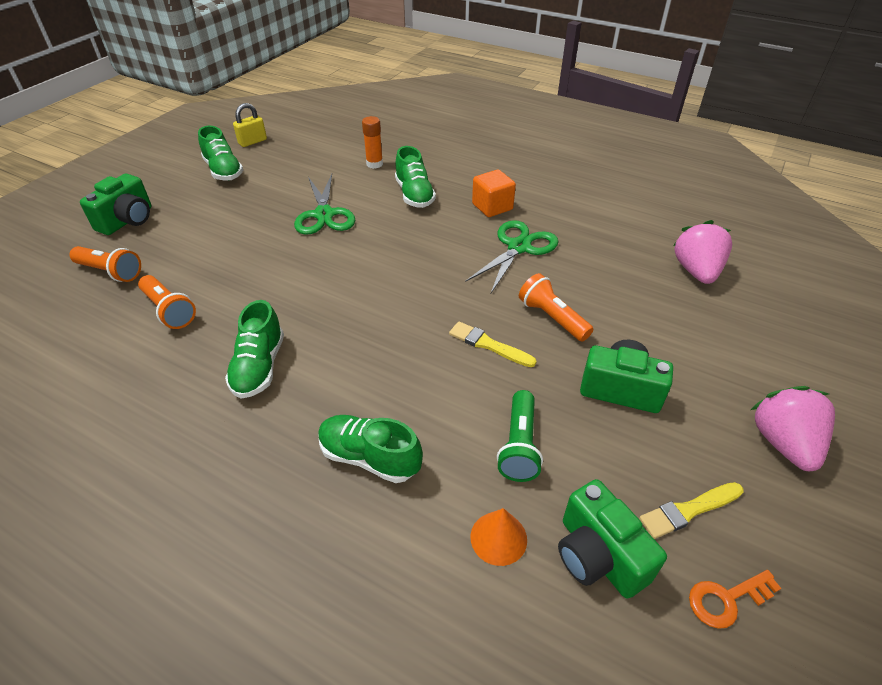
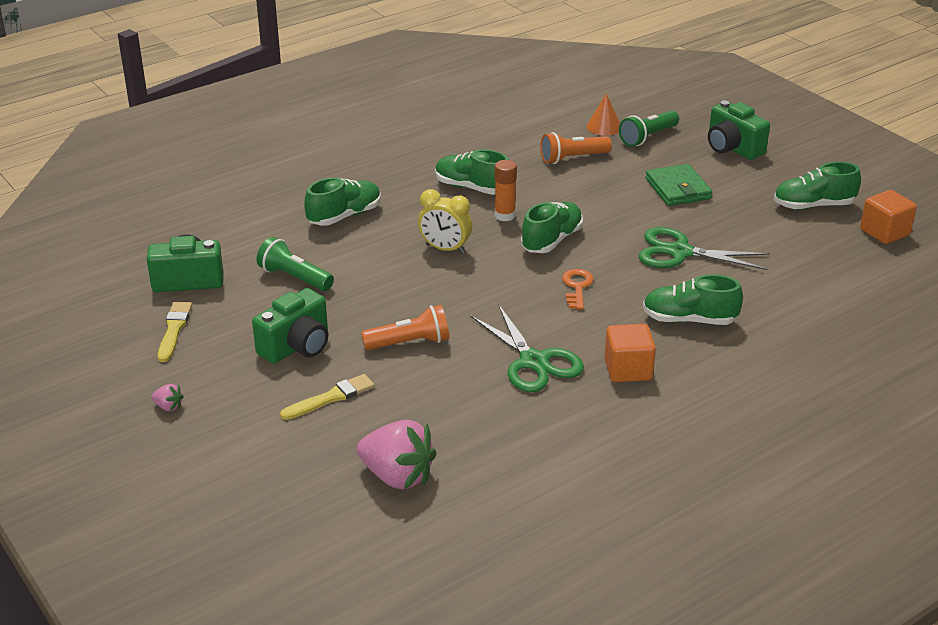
camera: 115 degrees right, 10 degrees down
(110, 272) = (648, 137): orange flashlight -> green flashlight
(216, 235) = (678, 188): none -> green wallet
(252, 142) = (884, 232): yellow padlock -> orange cube
(340, 283) = (551, 240): none -> green shoe
(374, 164) = (782, 308): orange glue stick -> orange glue stick (504, 215)
(393, 346) = (445, 249): none -> yellow clock
(488, 345) = (406, 296): yellow brush -> yellow brush (331, 398)
(498, 538) = (238, 248): orange cone -> orange cone (604, 127)
(726, 599) = (112, 316): orange key -> orange key (577, 287)
(783, 443) = (168, 407): pink strawberry -> pink strawberry, size x0.42

